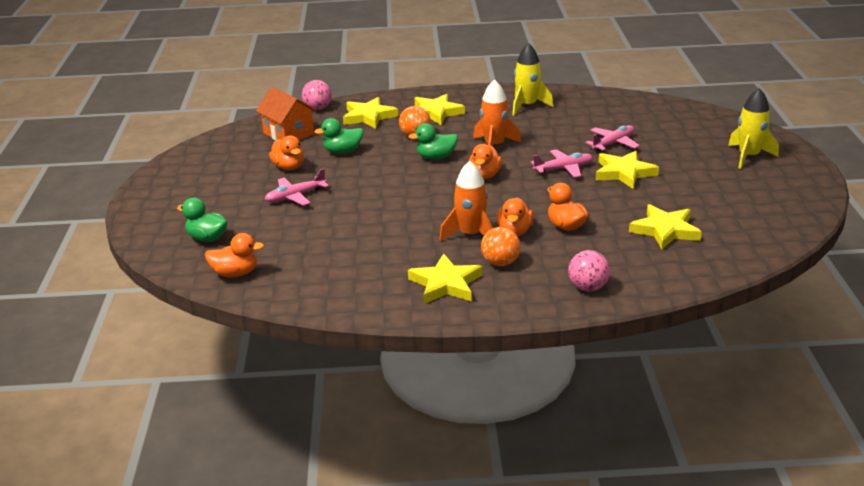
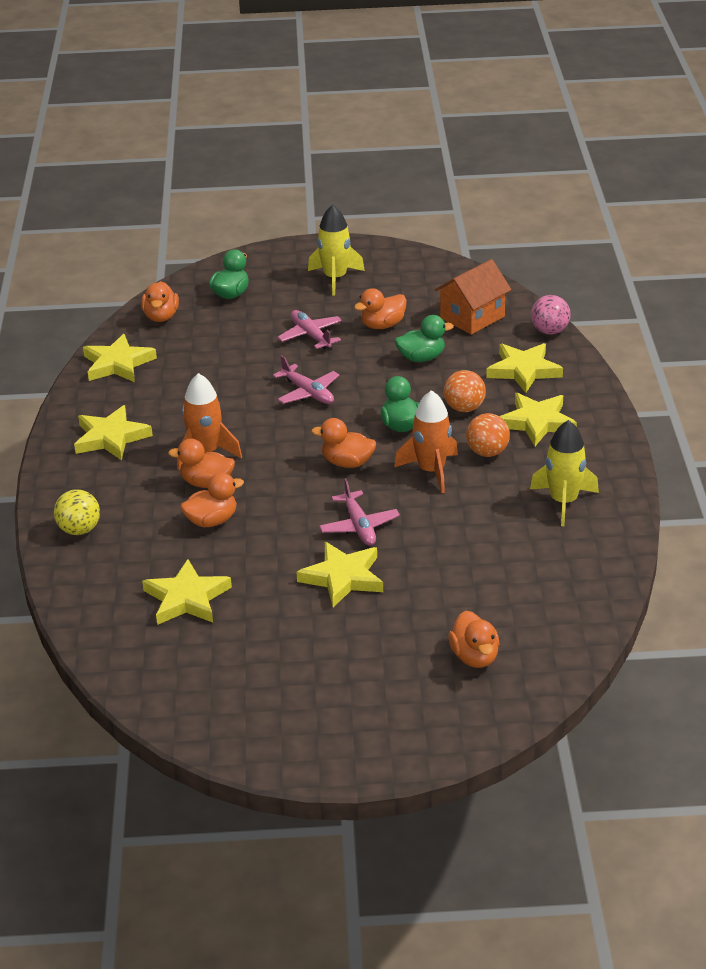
camera: 90 degrees right, 5 degrees up
(317, 291) = (117, 364): none -> yellow star
(343, 151) = (421, 358): green duck -> green duck turned 90 degrees clockwise
(500, 263) = (142, 472): orange ball -> orange ball (487, 452)
(588, 287) = (79, 530): pink ball -> yellow ball
(613, 143) = (433, 575): pink plane -> pink plane (308, 393)
(691, 131) = (475, 657): none -> orange duck
(748, 156) = (383, 705): yellow rocket -> yellow rocket (335, 278)

